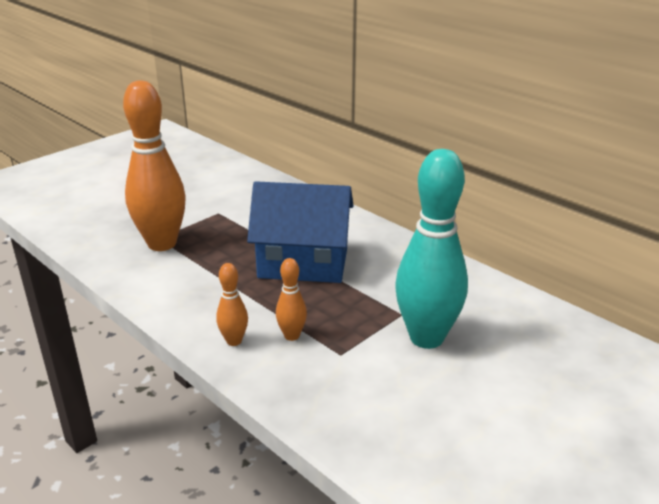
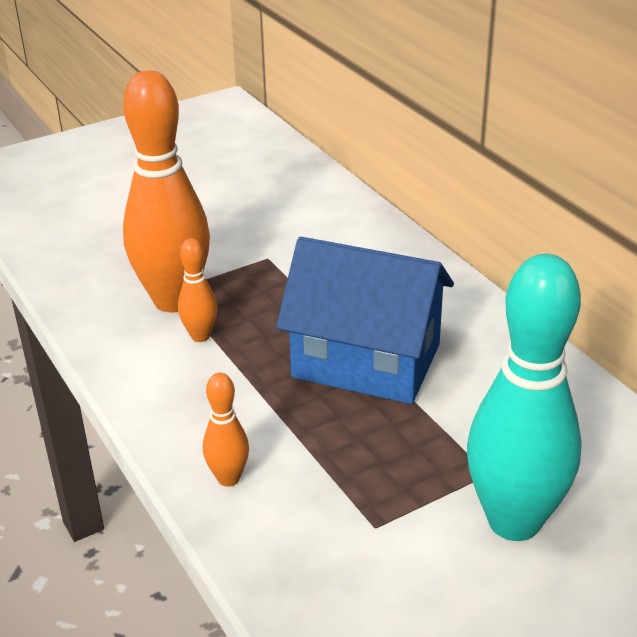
camera: 15 degrees right, 5 degrees up
(292, 336) = (313, 483): orange bowling pin -> orange bowling pin (200, 336)

